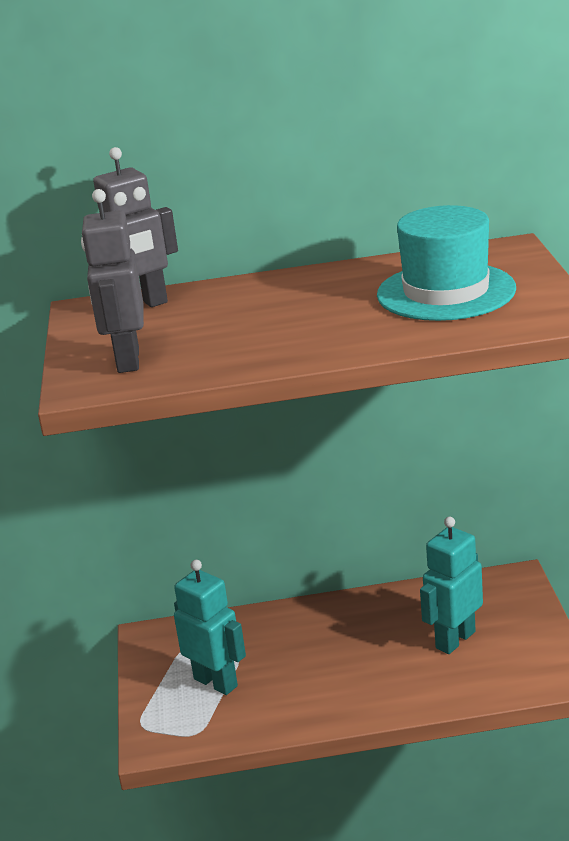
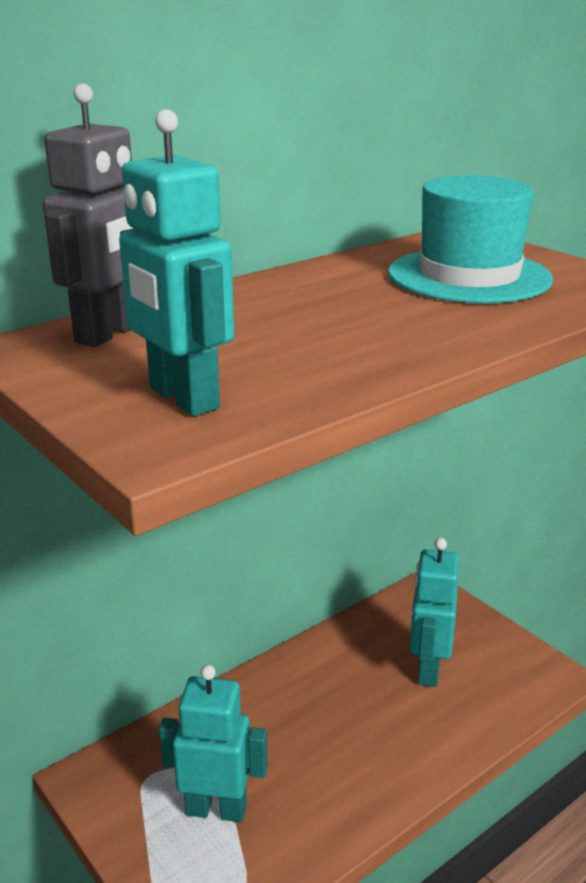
camera: 35 degrees left, 0 degrees up
(127, 360) = (183, 398): grey robot -> turquoise robot

